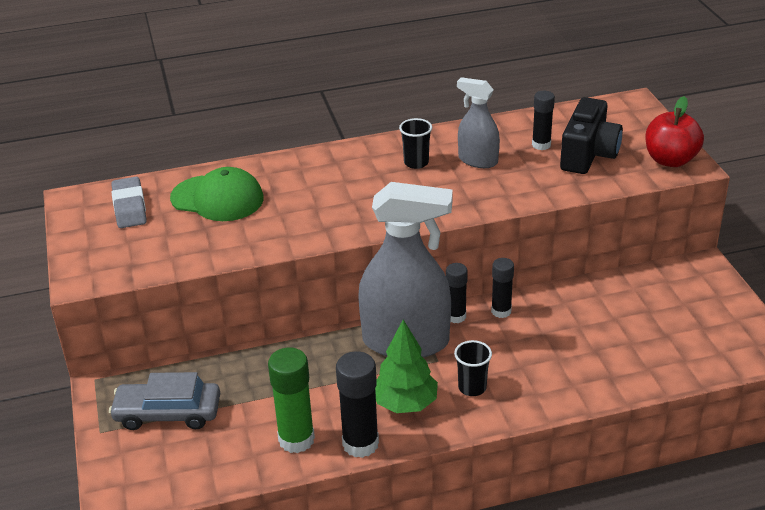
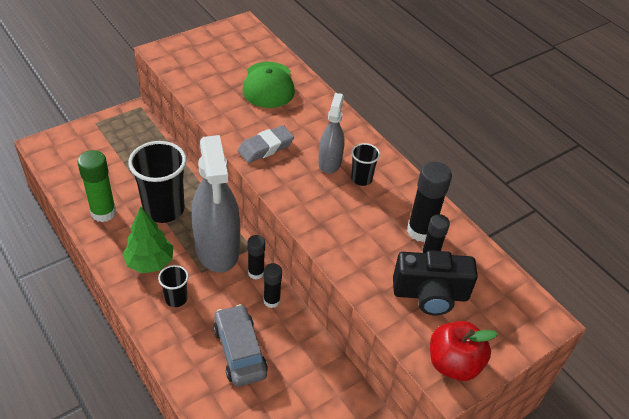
camera: 65 degrees right, 10 degrees up
(129, 207) = (243, 49): grey eraser -> grey eraser (265, 147)
(168, 413) = (116, 146): grey car -> grey car (240, 351)
(318, 380) = (164, 209): none -> black cup
(360, 444) = (105, 246): black glue stick -> black glue stick (420, 231)
(477, 160) = (383, 217): grey spray bottle -> grey spray bottle (329, 162)

